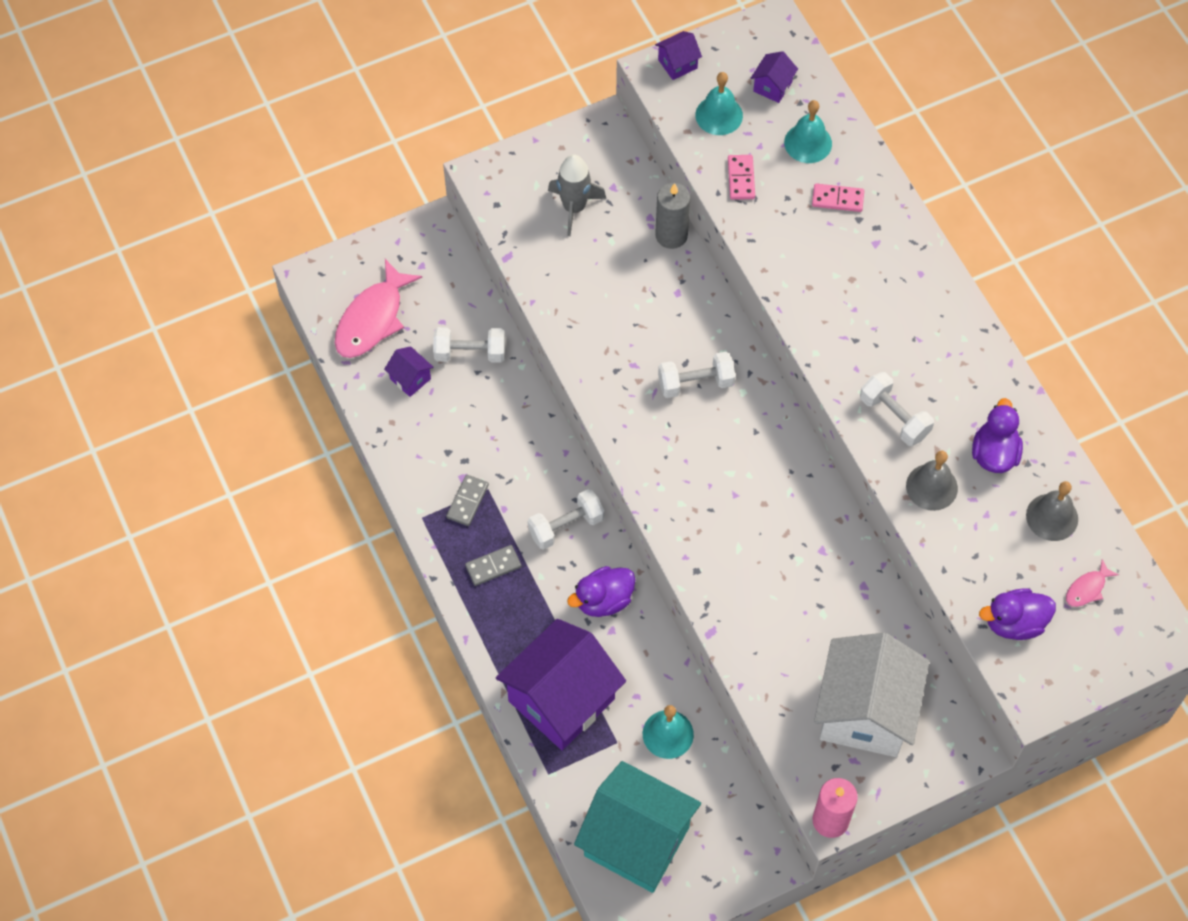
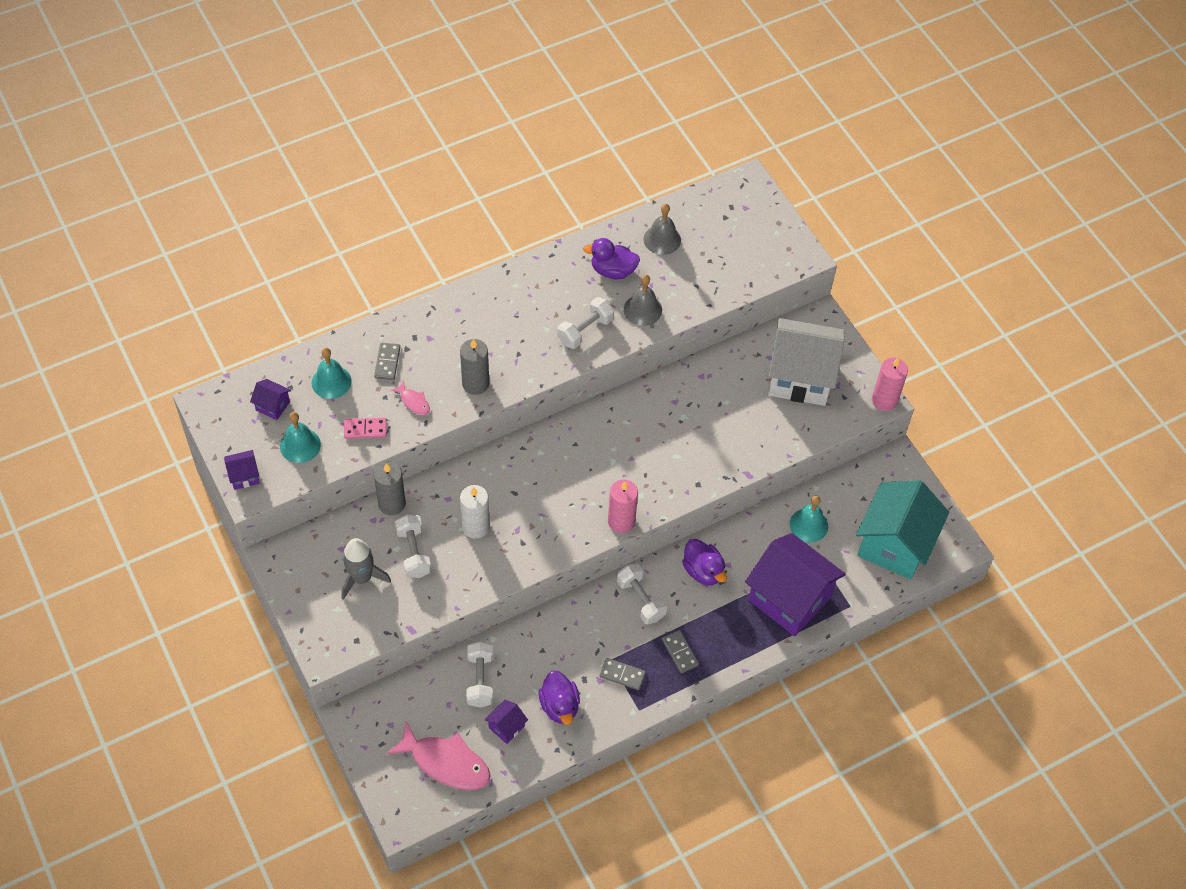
camera: 95 degrees left, 5 degrees down
(639, 321) = (476, 527): none -> white candle
(643, 479) = (621, 521): none -> pink candle
(677, 64) = (244, 476): purple house -> purple house turned 75 degrees counterclockwise
(695, 383) = (533, 485): white dumbbell -> white dumbbell (413, 552)
(808, 292) = (475, 384): none -> grey candle
(837, 199) = (387, 362): pink domino -> grey domino
(1014, 623) = (746, 265): purple duck -> purple duck (559, 706)
(1087, 588) = (716, 223): pink fish -> pink fish (413, 402)

